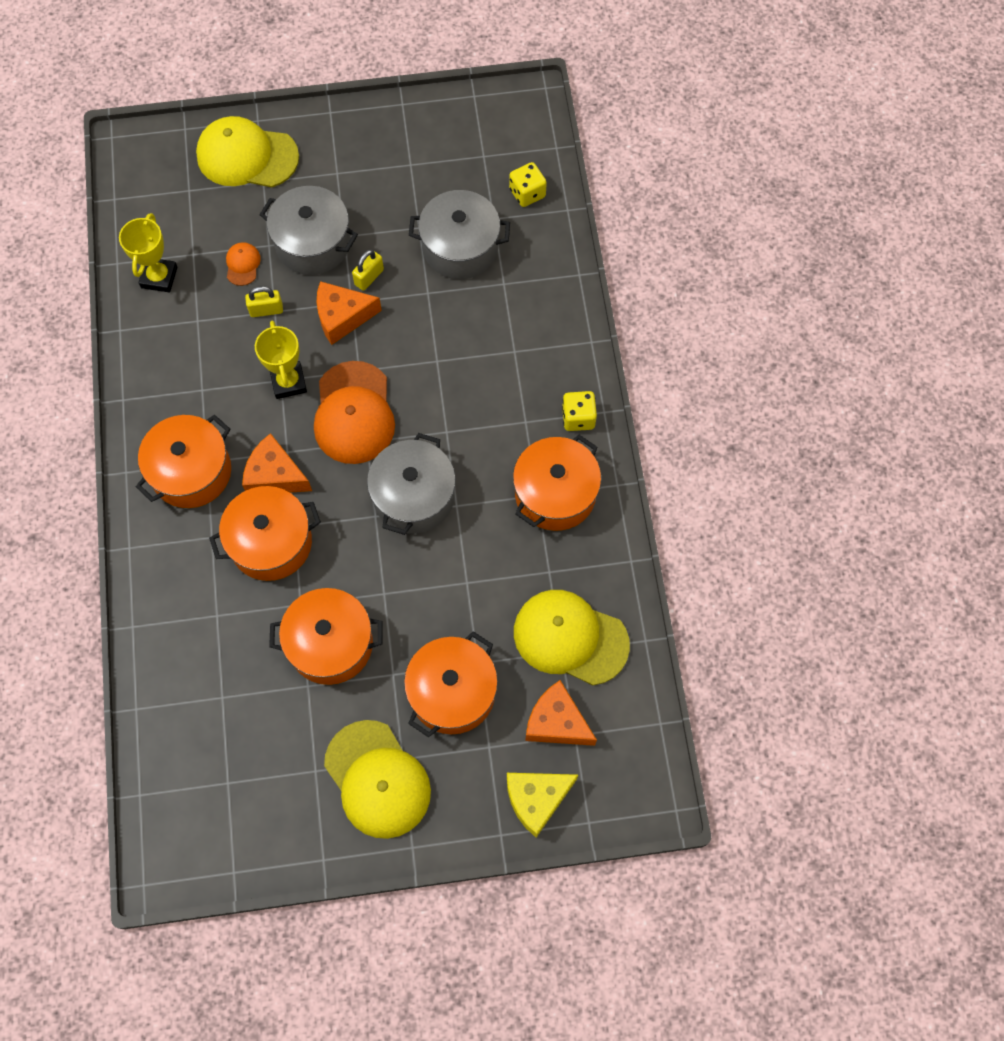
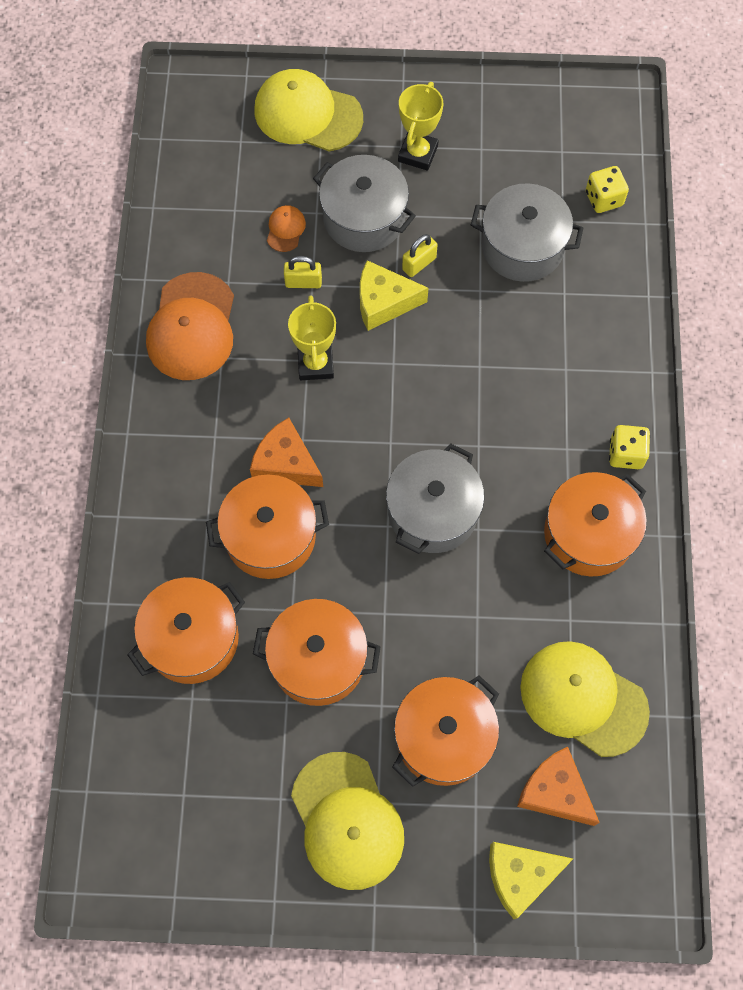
camera: 10 degrees right, 0 degrees up
(159, 277) = (195, 229): yellow trophy -> yellow trophy (418, 153)
(191, 472) = (197, 445): orange pot -> orange pot (192, 638)
(342, 317) = (384, 302): orange cheese -> yellow cheese
(354, 413) = (381, 409): orange cap -> orange cap (192, 327)

